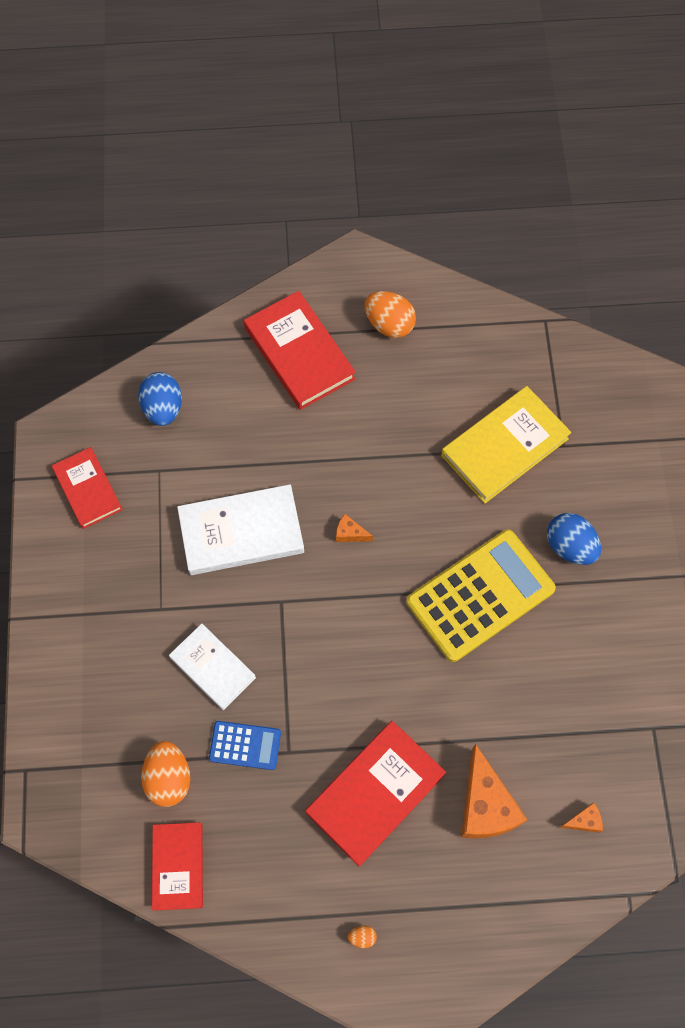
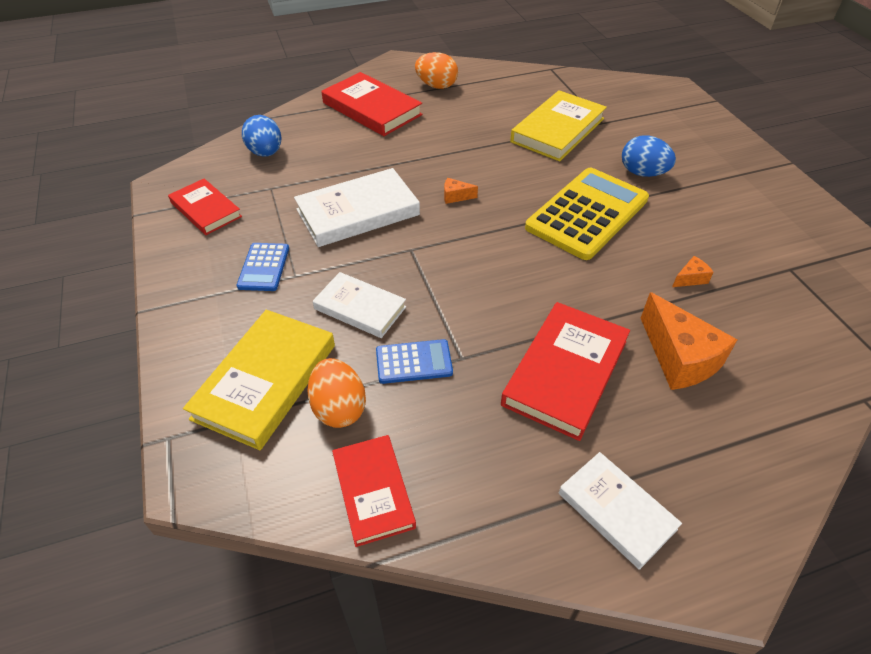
camera: 15 degrees left, 20 degrees down
(112, 732) = (265, 381): none -> yellow book
(133, 590) = (264, 267): none -> blue calculator
(362, 937) = (616, 511): orange egg -> white book
(584, 821) = (779, 349): orange cheese -> orange cheese (690, 279)

